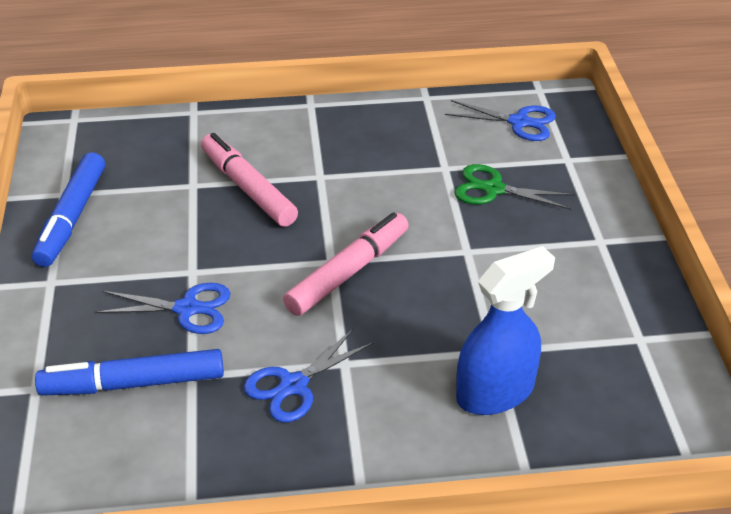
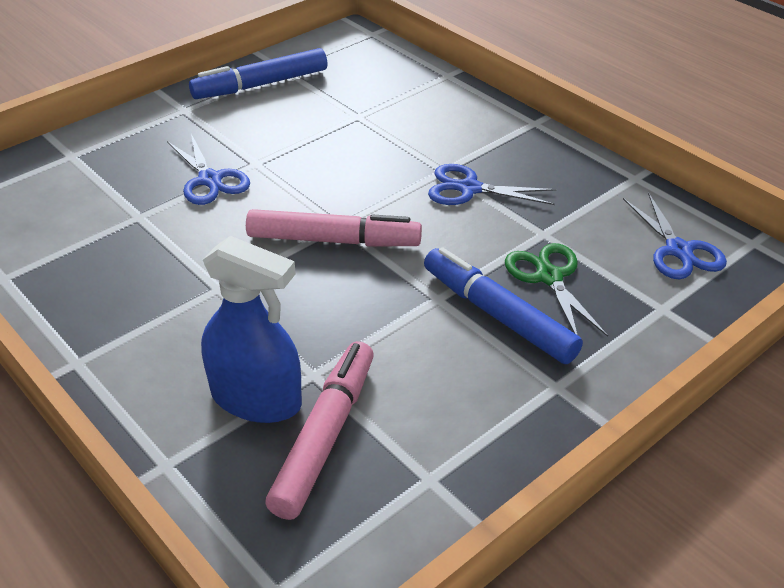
camera: 55 degrees right, 0 degrees up
(133, 383) = (108, 194): blue marker -> blue marker (498, 315)
(248, 188) = (384, 142): pink marker -> pink marker (325, 436)
(294, 385) = (167, 272): blue scissors -> blue scissors (469, 189)

